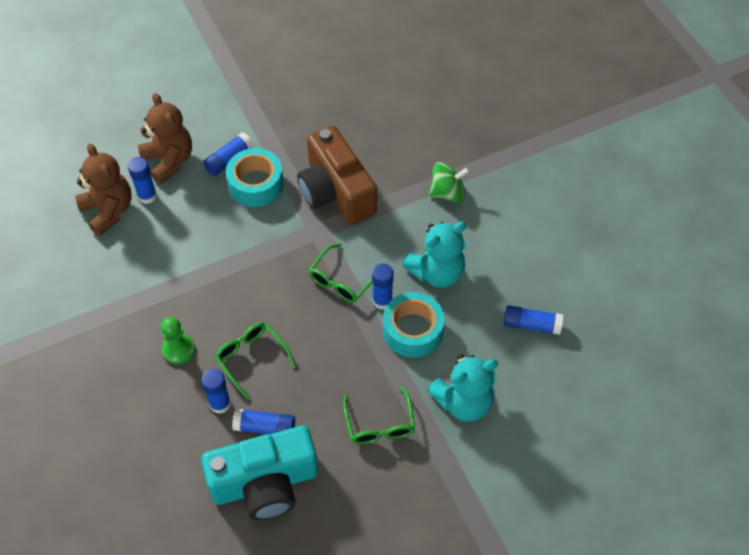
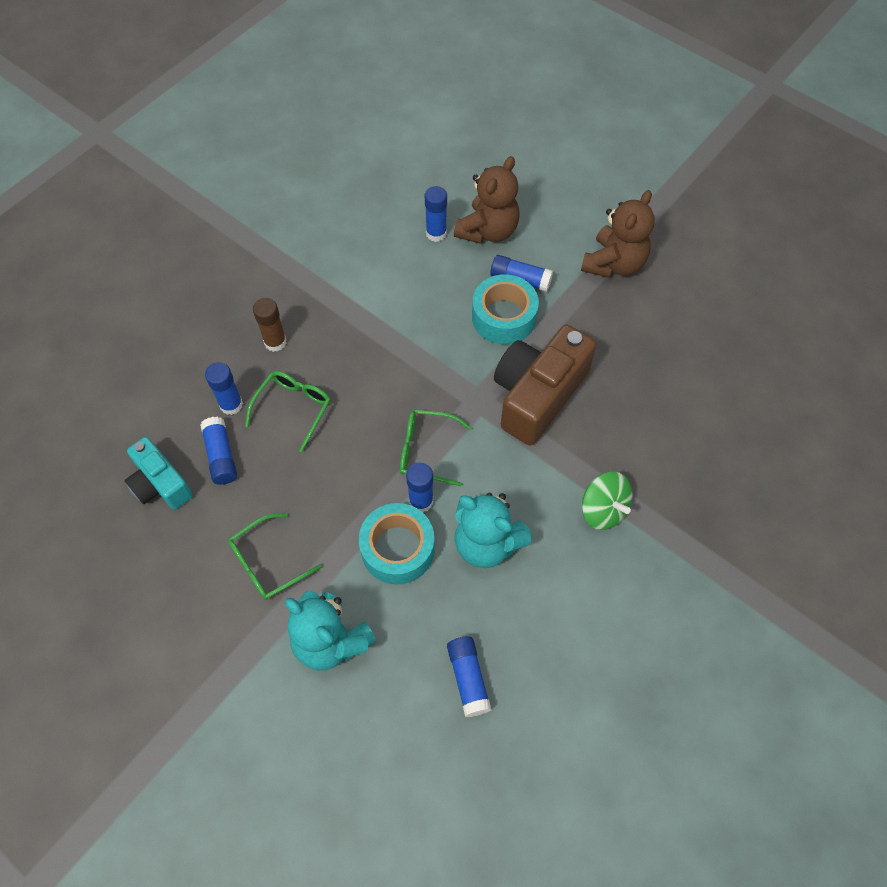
camera: 65 degrees right, 5 degrees up
(108, 211) = (401, 212): brown teddy bear -> brown teddy bear (614, 263)
(178, 349) = (275, 342): green pawn -> brown glue stick
(265, 483) = (160, 484): turquoise camera -> turquoise camera, size x0.60

